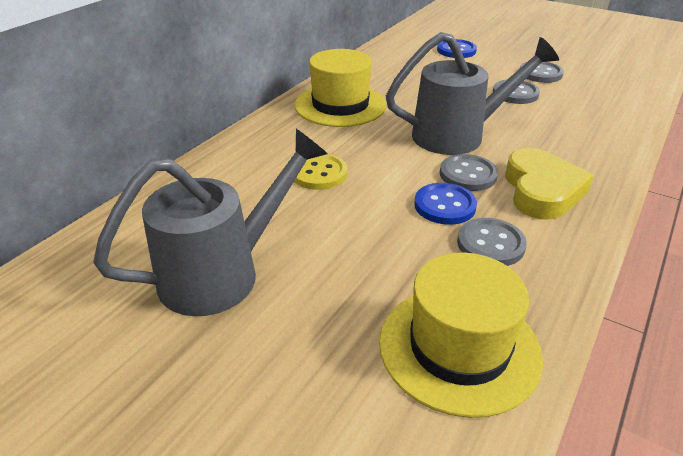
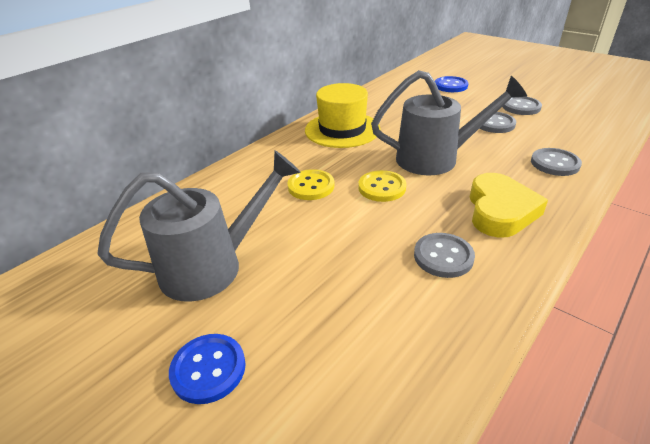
camera: 10 degrees right, 0 degrees up
(403, 171) = (382, 187): none -> yellow button
(445, 205) = (410, 219): blue button -> blue button (208, 369)
(459, 347) = (394, 349): yellow hat -> none
(468, 174) = (437, 193): grey button -> grey button (554, 163)

